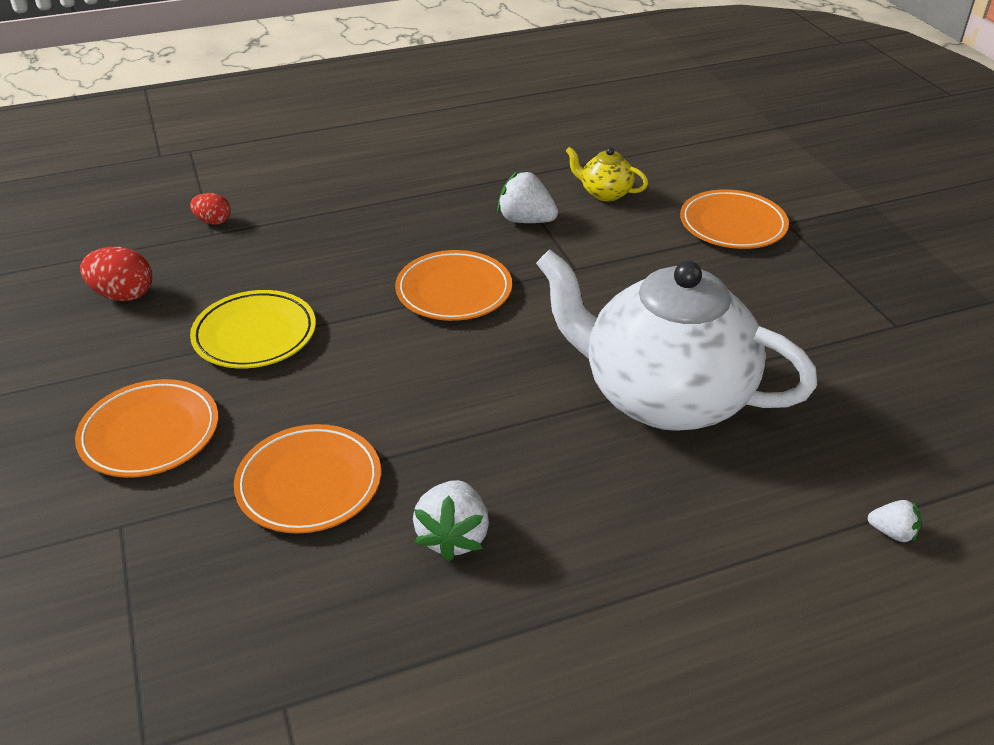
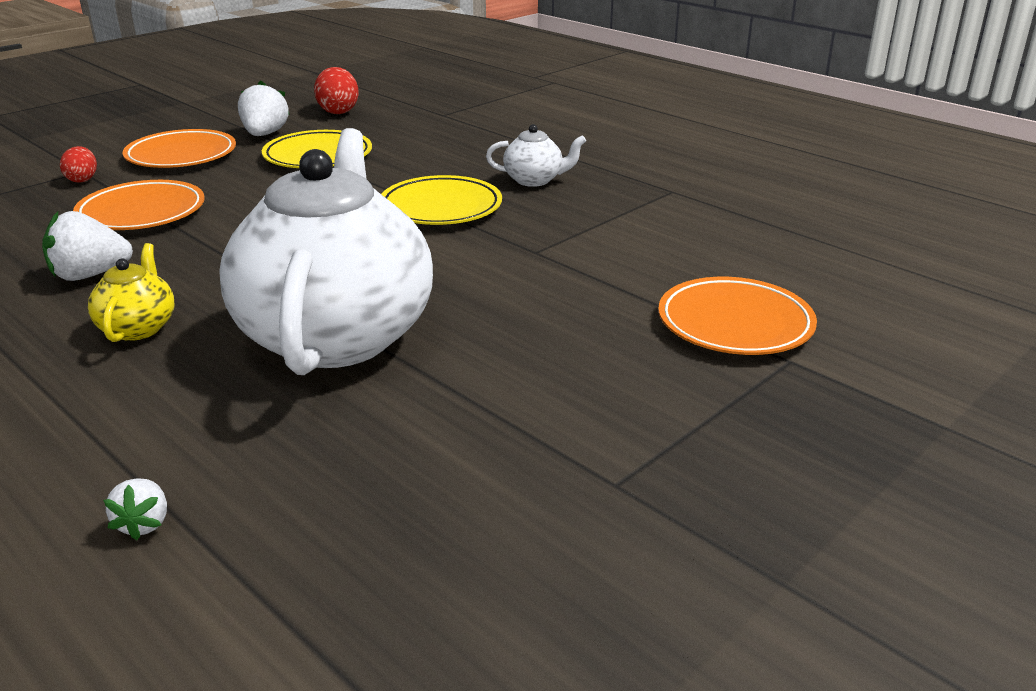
camera: 65 degrees right, 10 degrees down
(213, 221) = (460, 111): red egg -> red egg (82, 179)
(434, 230) = (534, 180): none -> white teapot
(454, 291) = (441, 207): orange plate -> yellow plate
(526, 220) = (599, 213): white strawberry -> white strawberry (264, 134)
(604, 193) = (706, 239): yellow teapot -> yellow teapot (138, 328)

